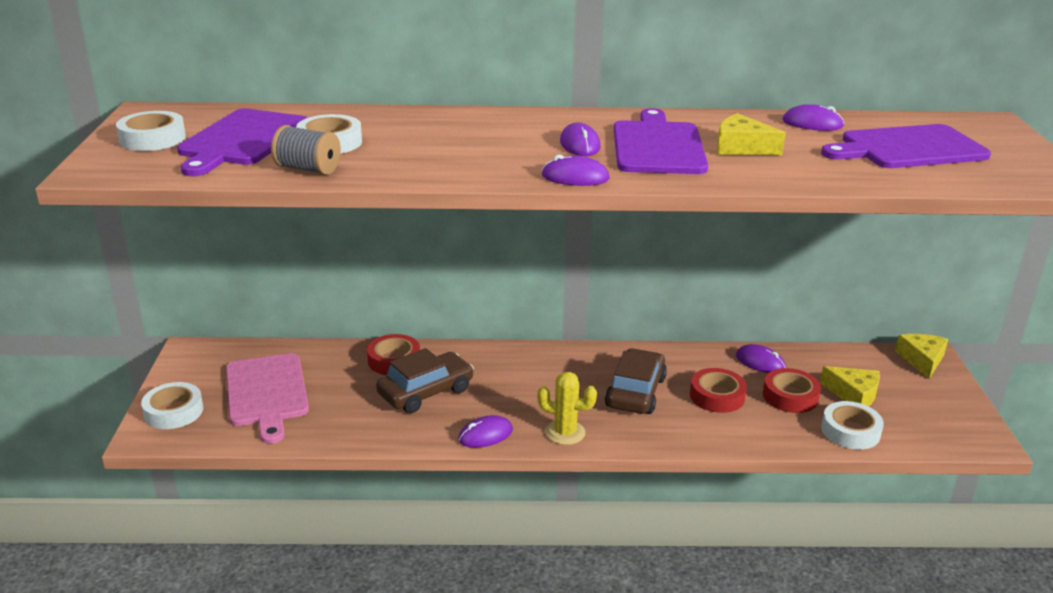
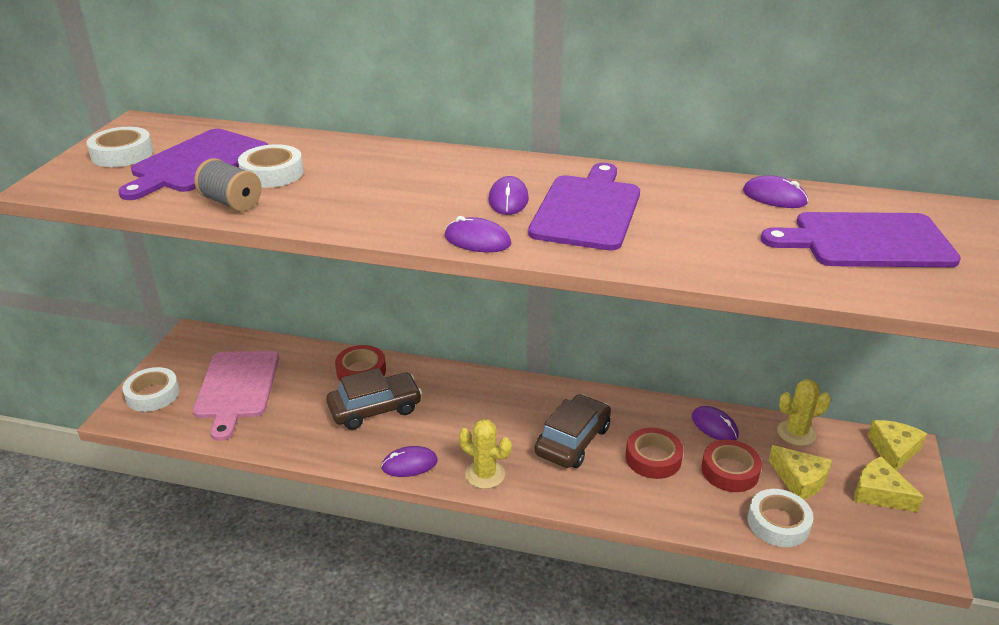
camera: 15 degrees right, 5 degrees up
(741, 147) = (676, 220): yellow cheese -> yellow cheese (879, 493)
(834, 358) = (796, 433): none -> yellow cactus

